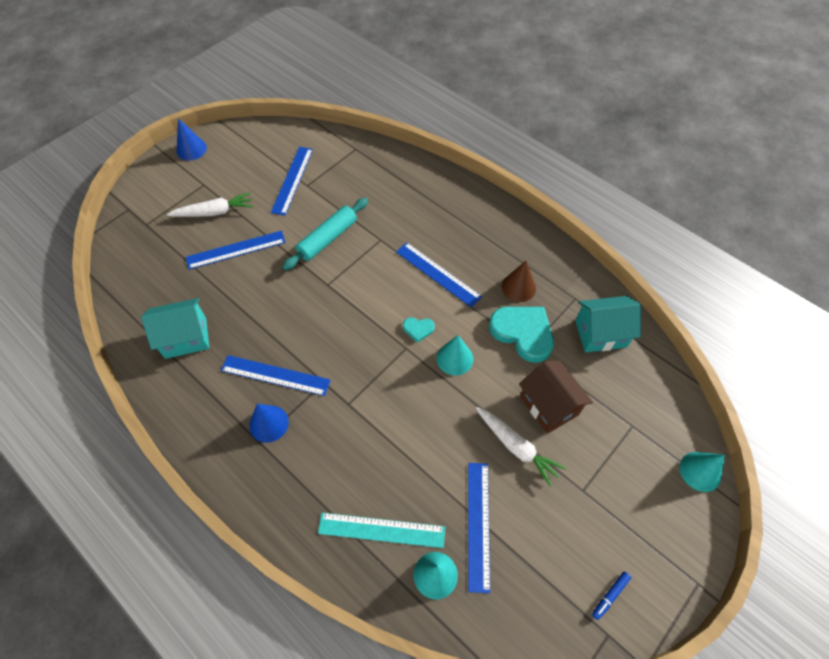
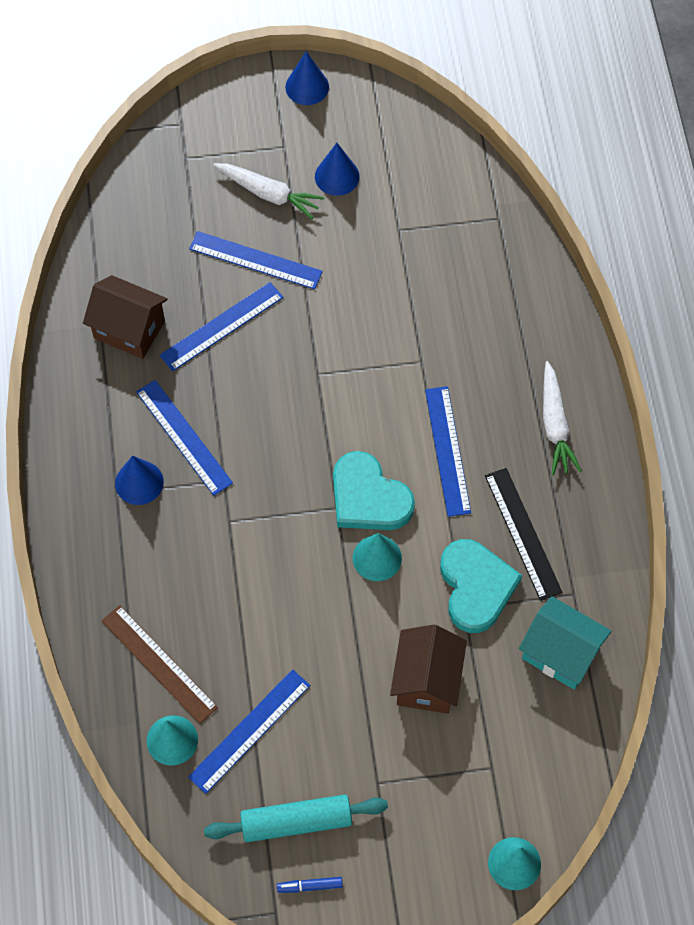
camera: 40 degrees right, 5 degrees up
(186, 338) = (129, 329): turquoise house -> brown house
(247, 180) = (337, 176): none -> blue cone
(292, 180) = (388, 211): blue ruler -> blue ruler (222, 326)
(328, 239) = (364, 318): turquoise rolling pin -> turquoise rolling pin (296, 822)
(381, 530) = (159, 663): turquoise ruler -> brown ruler
(418, 329) = (368, 497): turquoise heart -> turquoise heart, size x2.17
(516, 447) = (353, 692): white carrot -> white carrot (555, 425)
(518, 287) = (522, 533): brown cone -> black ruler

